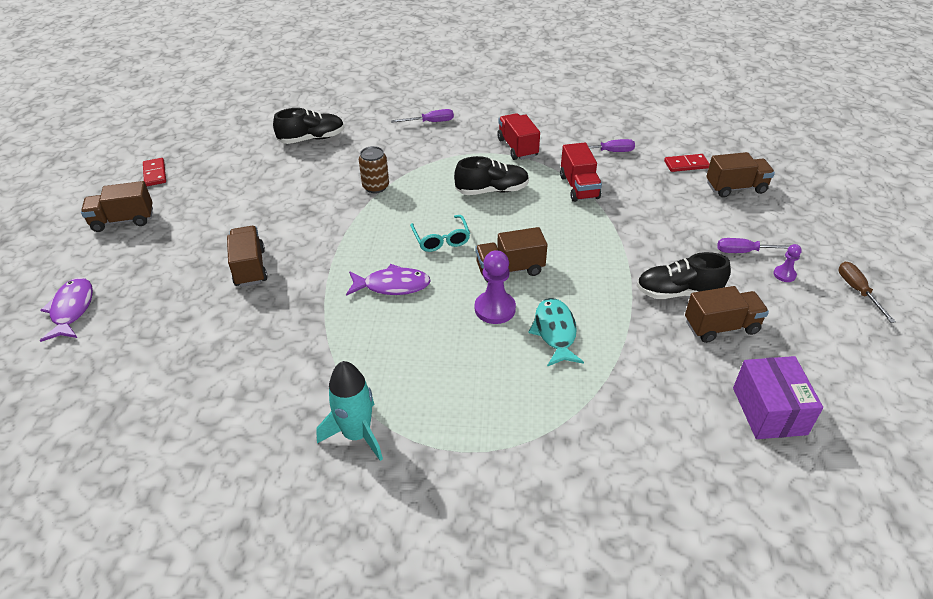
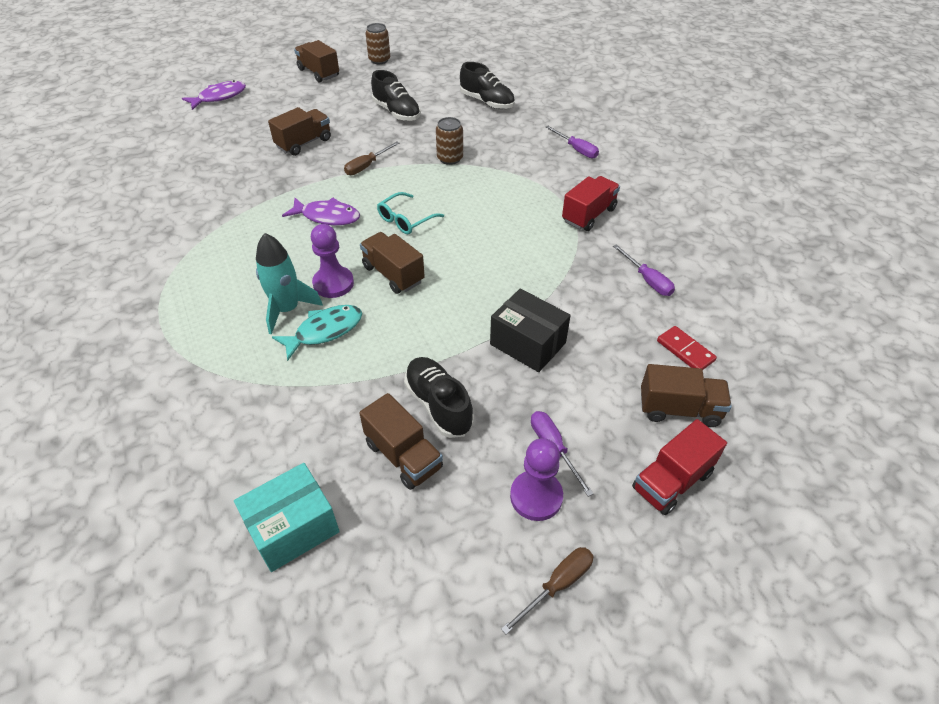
camera: 60 degrees right, 5 degrees up
(155, 174) = (379, 60): red domino -> brown can
(336, 238) = (367, 166): none -> brown screwdriver
(357, 434) = (156, 262): turquoise rocket -> turquoise rocket (287, 309)
(392, 285) = (327, 217): purple fish -> purple fish turned 45 degrees counterclockwise
(492, 190) = (502, 223): black shoe -> black shoe (396, 112)
(579, 187) = (559, 278): red truck -> red truck (672, 481)
(639, 227) = (527, 343): none -> black box
(735, 188) = (679, 409): brown truck -> brown truck turned 45 degrees counterclockwise
(769, 411) = (293, 528): purple box -> turquoise box
(784, 274) = (536, 496): purple pawn -> purple pawn, size x1.84

